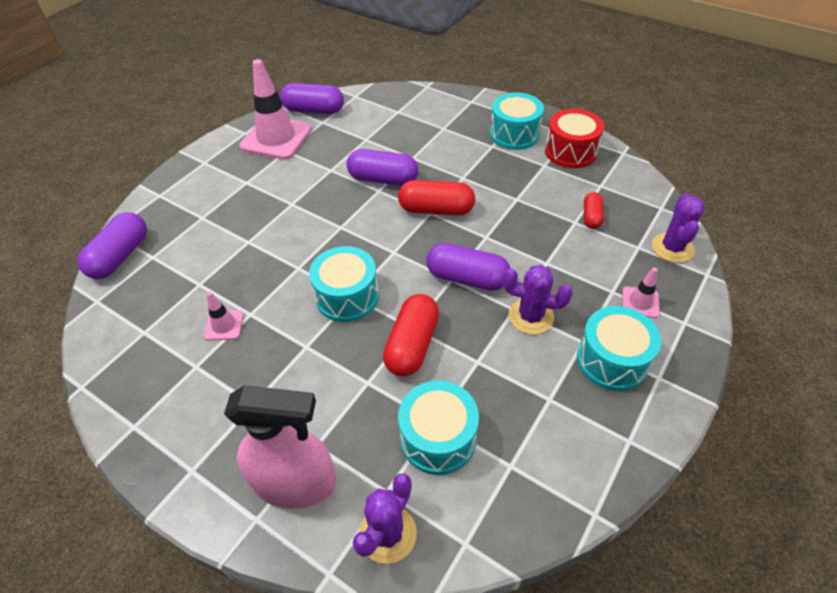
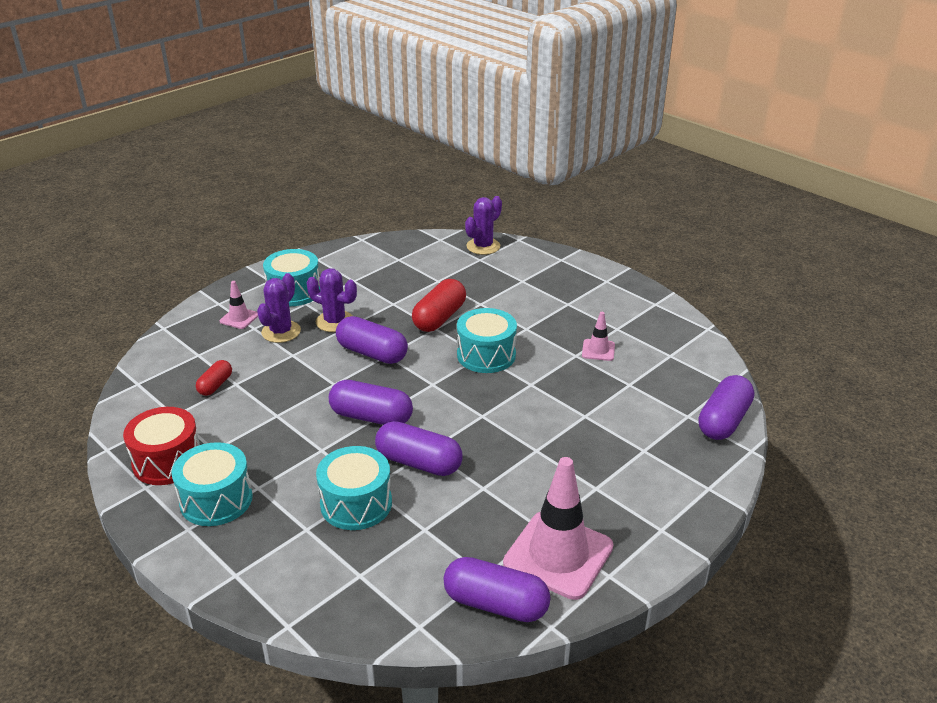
camera: 170 degrees left, 15 degrees down
(295, 483) = (536, 268): pink spray bottle -> none
(436, 210) = (371, 417): red capsule -> purple capsule
(438, 438) = (439, 274): turquoise drum -> turquoise drum (356, 503)
(672, 248) = (169, 349): purple cactus -> purple cactus (281, 332)

